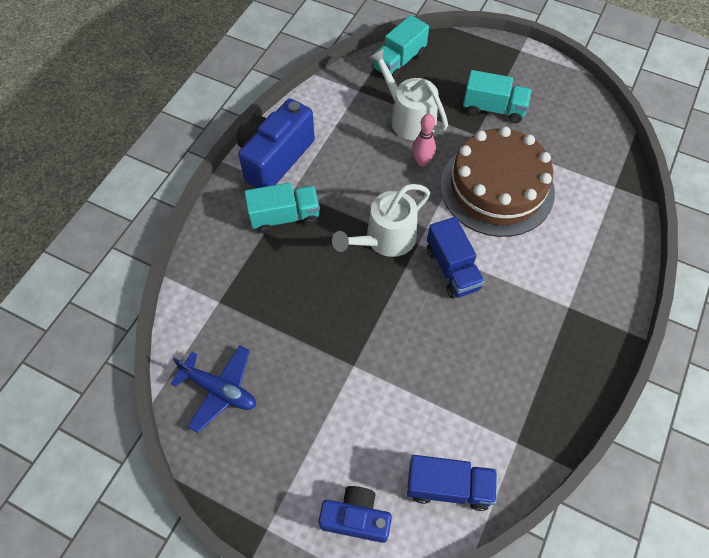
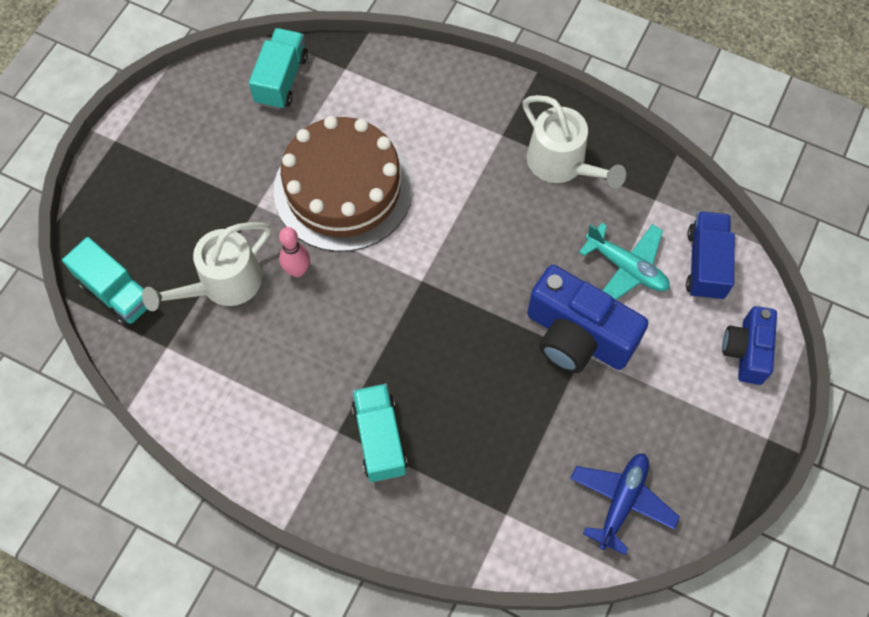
camera: 90 degrees left, 5 degrees up
(275, 158) = (281, 457): blue camera -> blue camera (577, 336)
(385, 239) = (415, 316): white watering can -> white watering can (561, 164)
(440, 409) = (626, 267): none -> turquoise plane
(452, 269) = (456, 245): blue truck -> none
(493, 109) = (216, 181): turquoise truck -> turquoise truck (281, 80)

